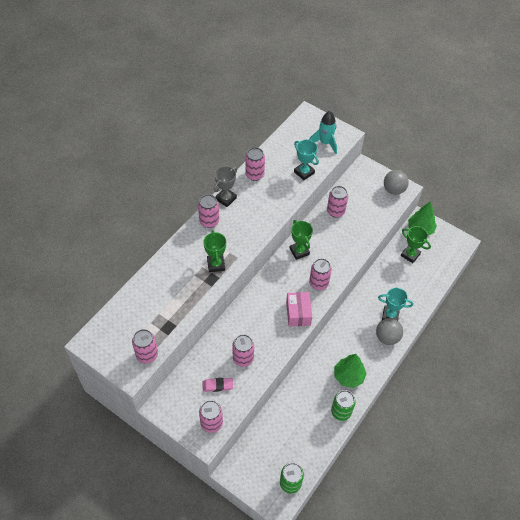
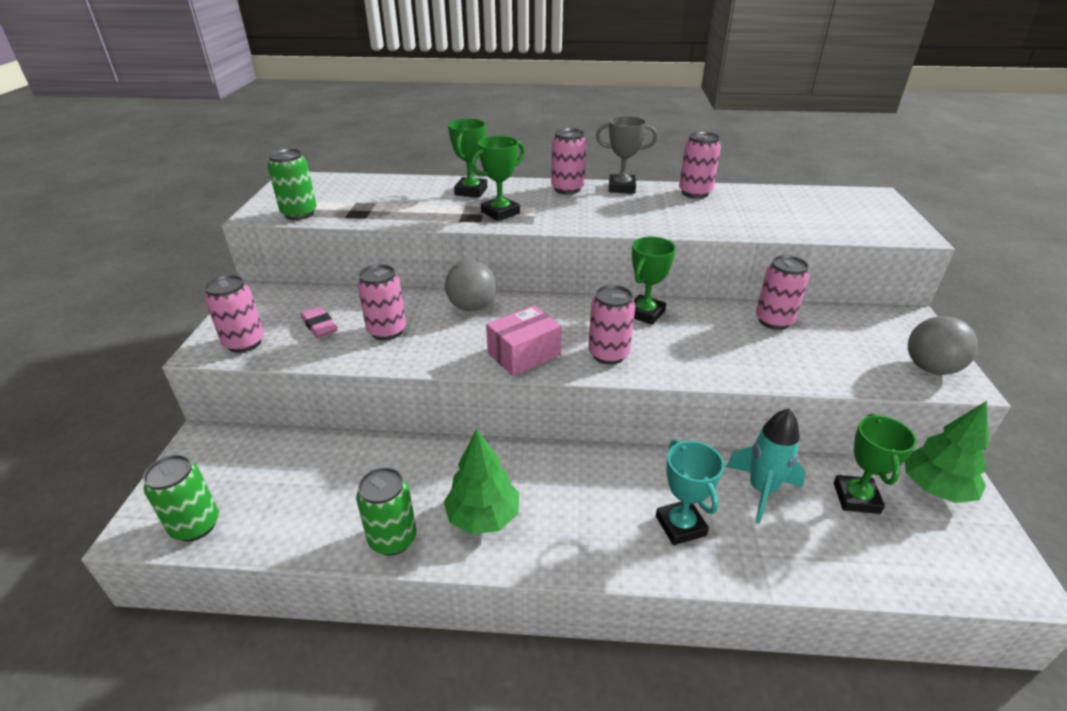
camera: 60 degrees right, 20 degrees down
(147, 355) = (299, 214): pink can -> green can
(178, 264) = (471, 191): none -> green trophy
(304, 172) = (768, 223): turquoise trophy -> none
(325, 143) = (856, 222): turquoise rocket -> turquoise rocket (761, 490)
(387, 337) = (625, 543): grey ball -> grey ball (472, 307)

